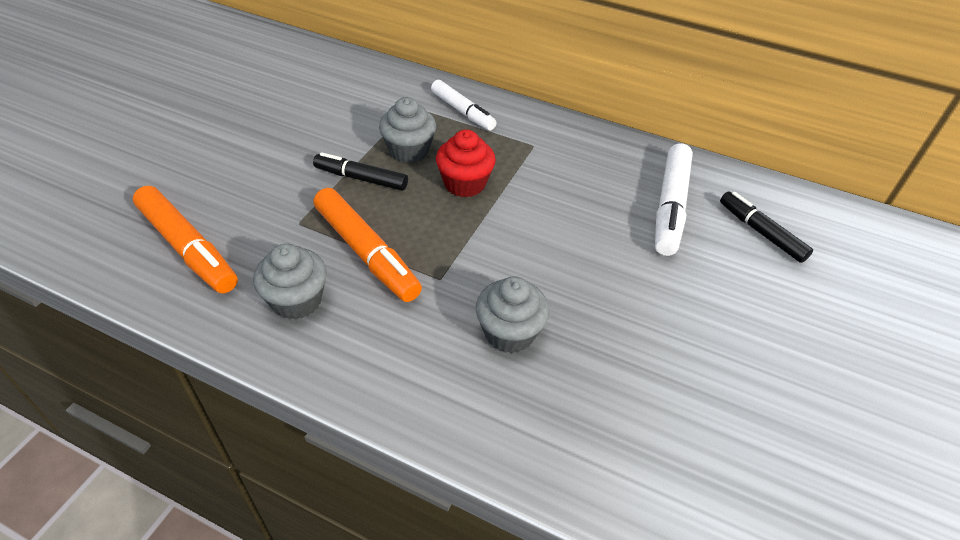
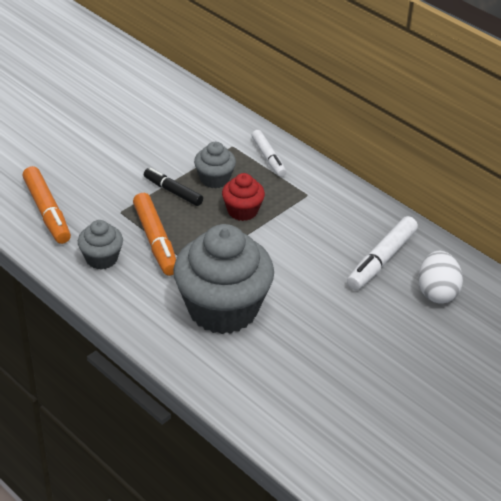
camera: 20 degrees right, 5 degrees down
(509, 333) = (223, 309): grey cupcake -> grey cupcake, size x2.10
(761, 232) = (437, 292): black marker -> white egg

